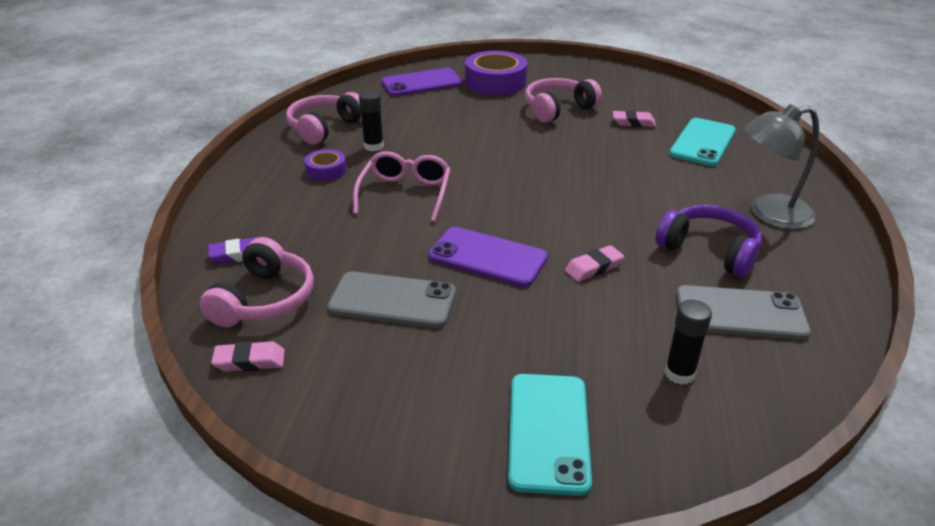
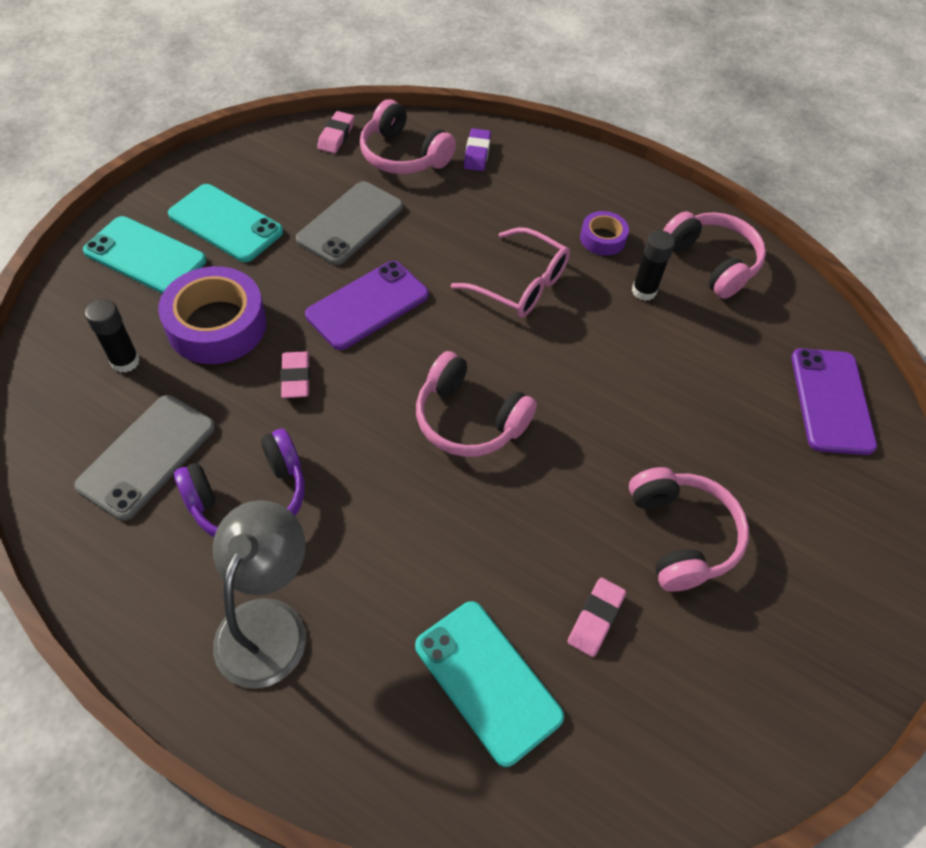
camera: 110 degrees right, 20 degrees up
(452, 389) = (226, 223): none -> turquoise phone
(495, 82) = (813, 498): purple tape -> purple tape (217, 325)
(551, 185) = (468, 419): none -> pink headphones

